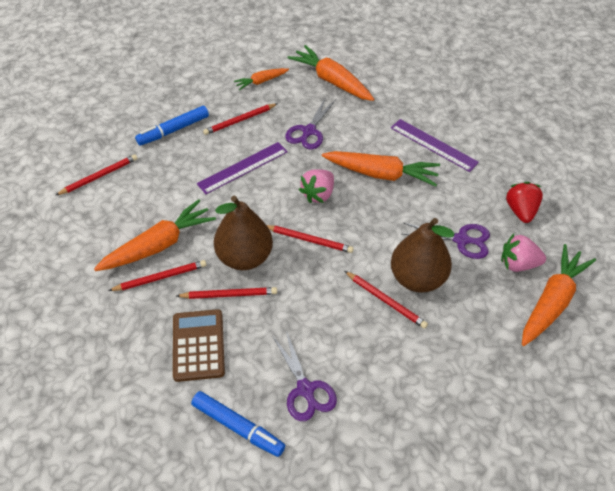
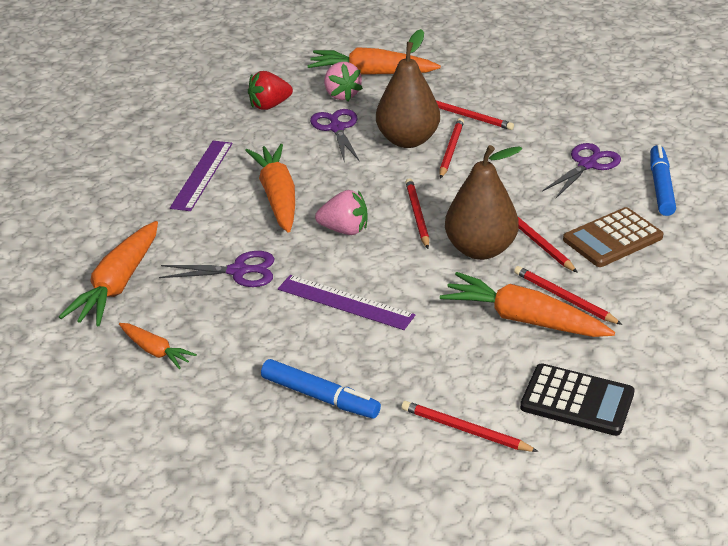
camera: 115 degrees left, 15 degrees down
(74, 234) = (577, 400): none -> black calculator
(240, 120) = (256, 339): red pencil -> red pencil (468, 116)

